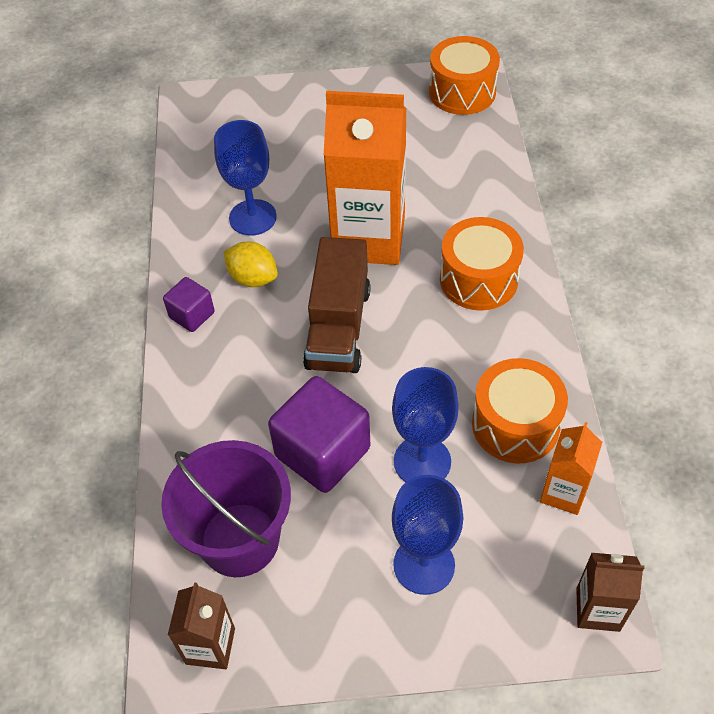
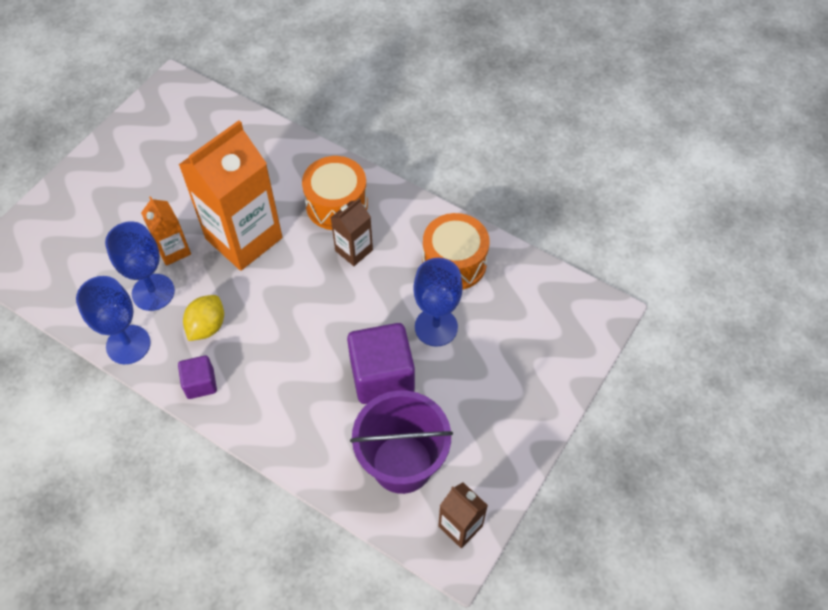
camera: 55 degrees left, 5 degrees up
(253, 278) = (207, 326): yellow lemon -> yellow lemon turned 45 degrees counterclockwise
(338, 327) = (297, 304): brown truck -> none
(424, 565) = (502, 374): blue goblet -> blue goblet (128, 344)
(462, 92) = (177, 100): orange drum -> none
(563, 492) = (516, 272): orange carton -> orange carton (173, 250)
(597, 609) = (595, 309): brown carton -> brown carton (354, 250)

